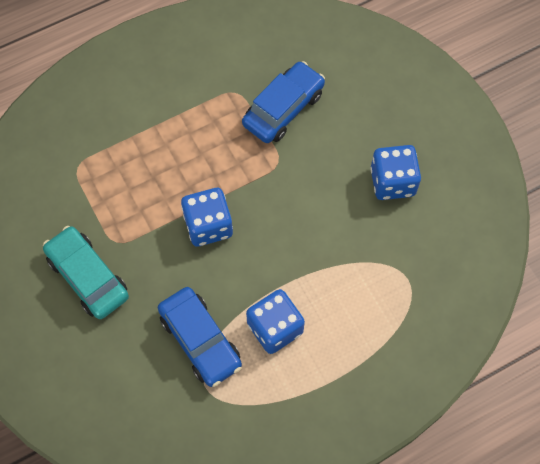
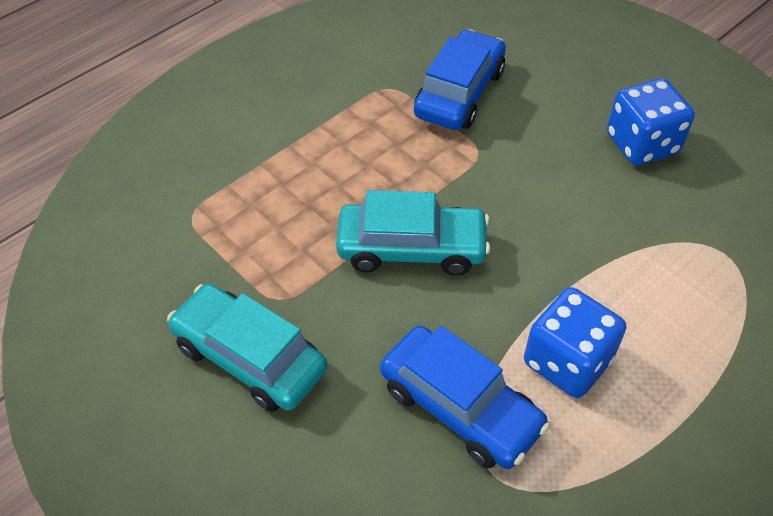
camera: 15 degrees left, 15 degrees down
(208, 225) = (411, 248): blue dice -> turquoise car

